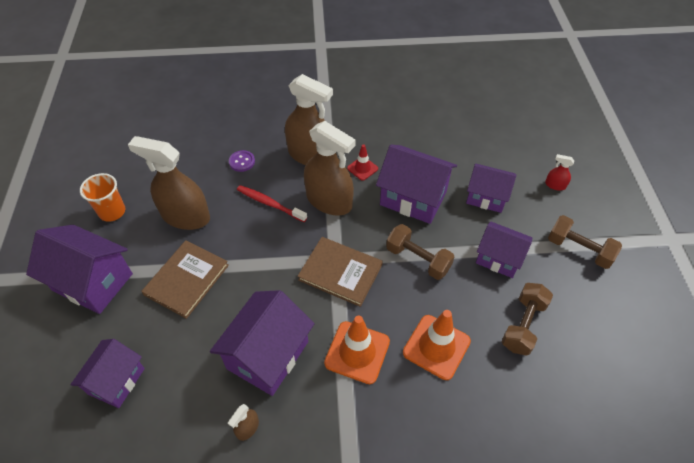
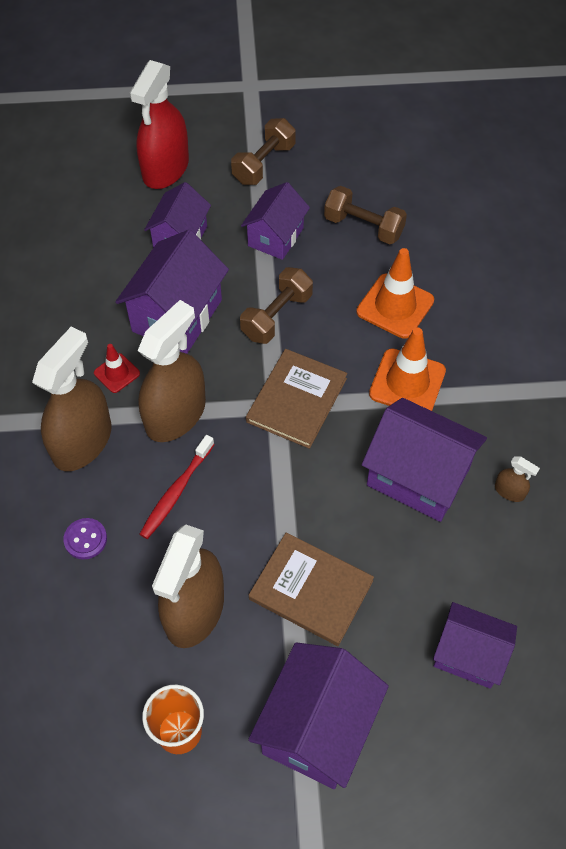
camera: 90 degrees left, 5 degrees up
(555, 185) = (165, 168): red spray bottle -> red spray bottle, size x2.41

